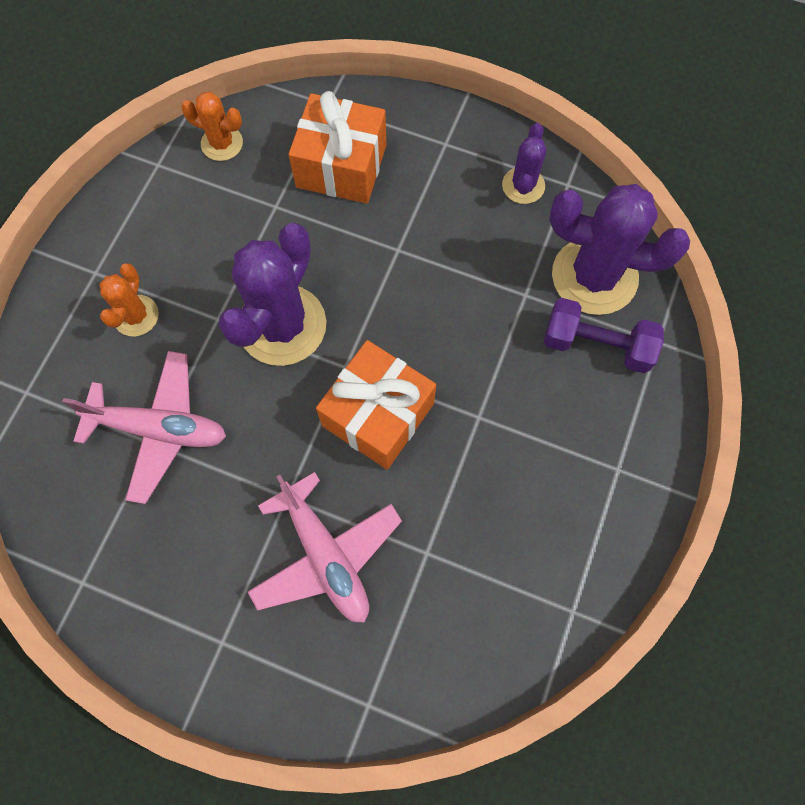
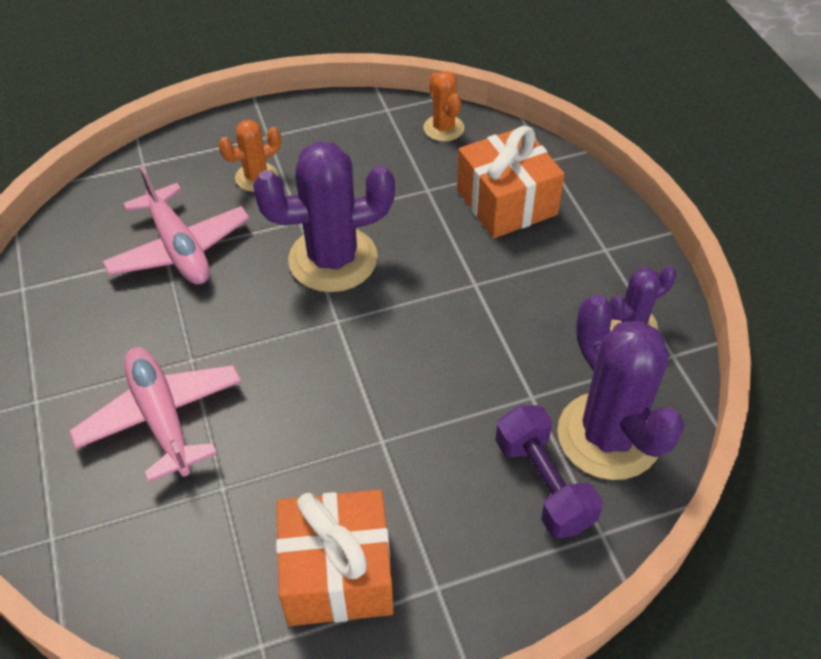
camera: 50 degrees right, 20 degrees down
(325, 555) = (162, 418): pink plane -> pink plane turned 135 degrees clockwise
(378, 415) = (316, 369): orange gift -> orange gift (337, 573)

